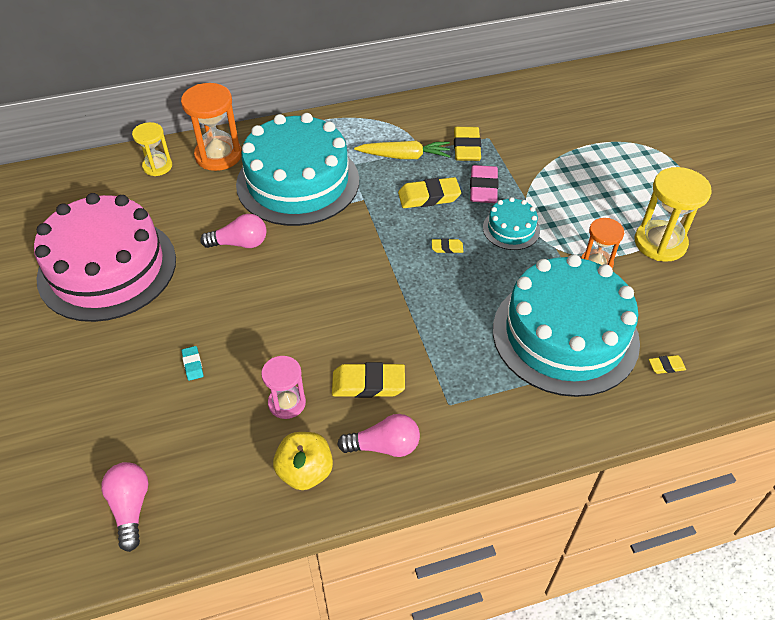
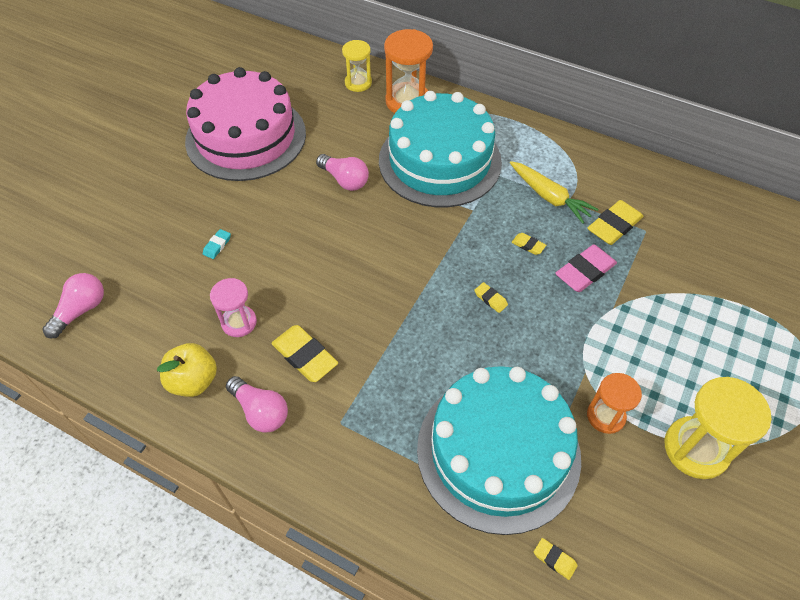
camera: 45 degrees right, 5 degrees up
(429, 197) = (528, 245): yellow eraser -> yellow eraser, size x0.50
(511, 229) = (565, 325): turquoise cake -> none

